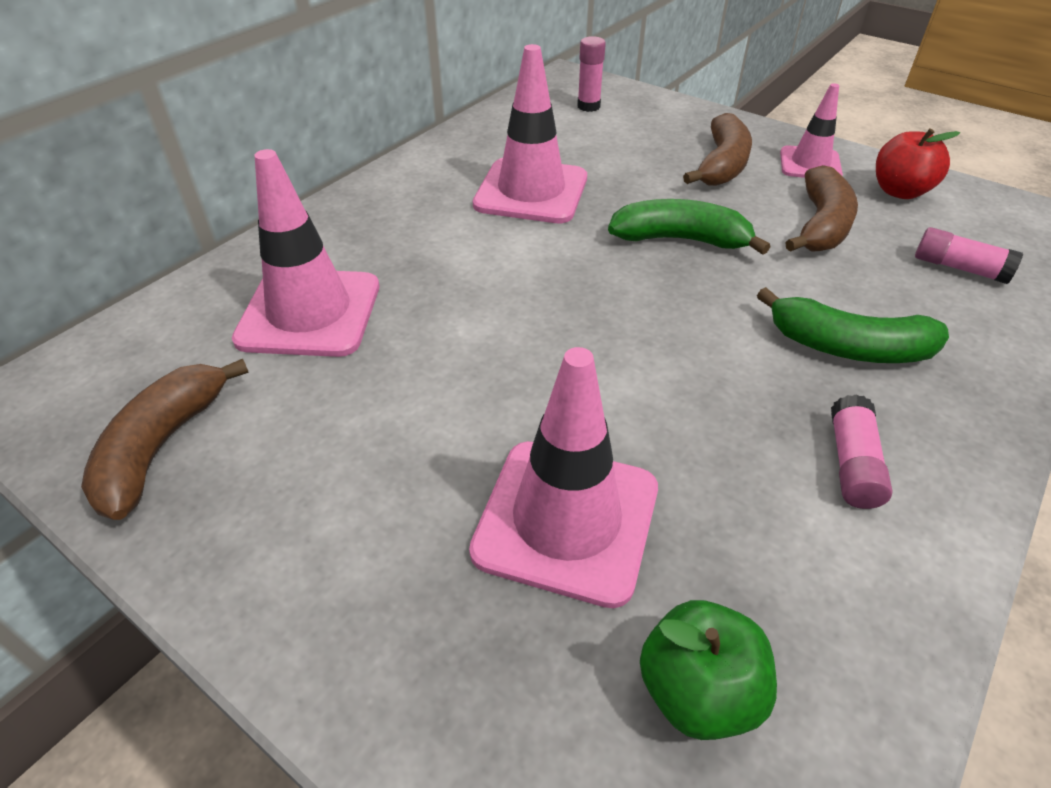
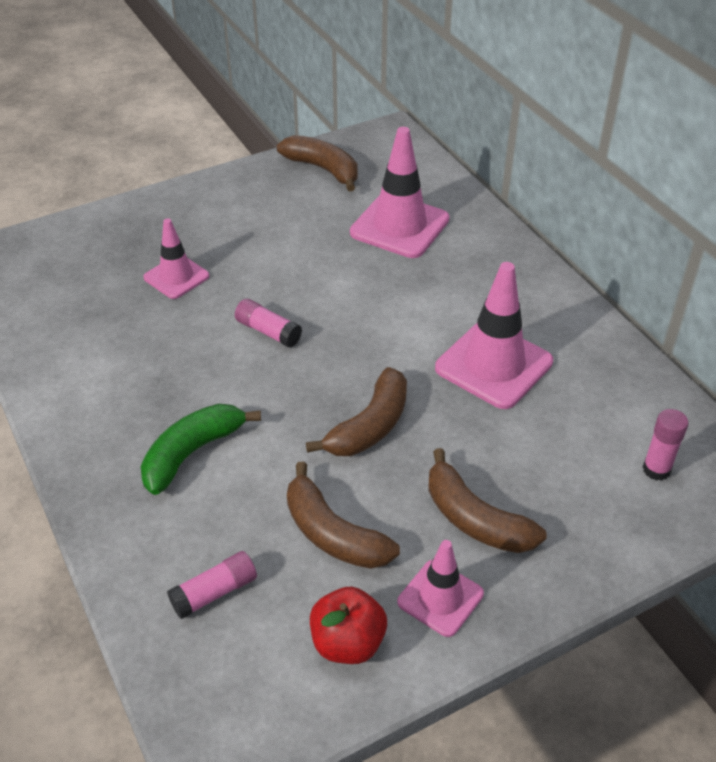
camera: 115 degrees right, 0 degrees up
(566, 520) = (176, 277): pink traffic cone -> pink traffic cone, size x0.60
(680, 239) = (370, 426): green banana -> brown banana
(698, 691) = (71, 284): green apple -> none
(852, 464) = (115, 395): pink glue stick -> pink glue stick (268, 331)

